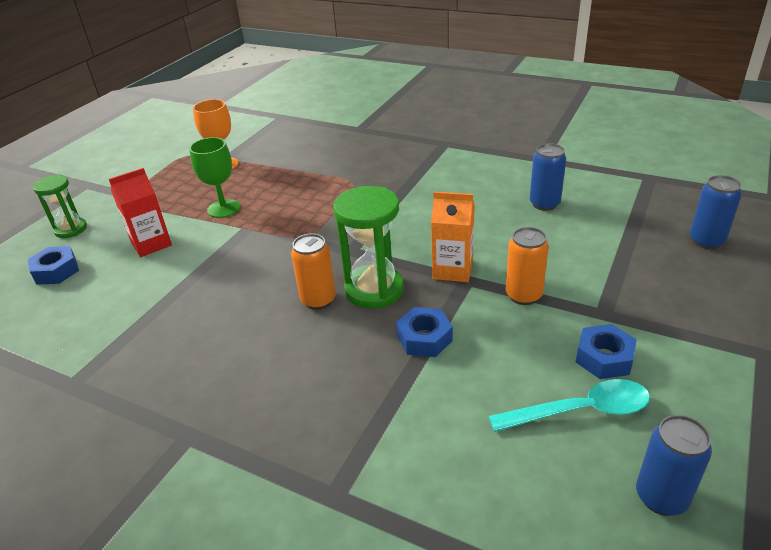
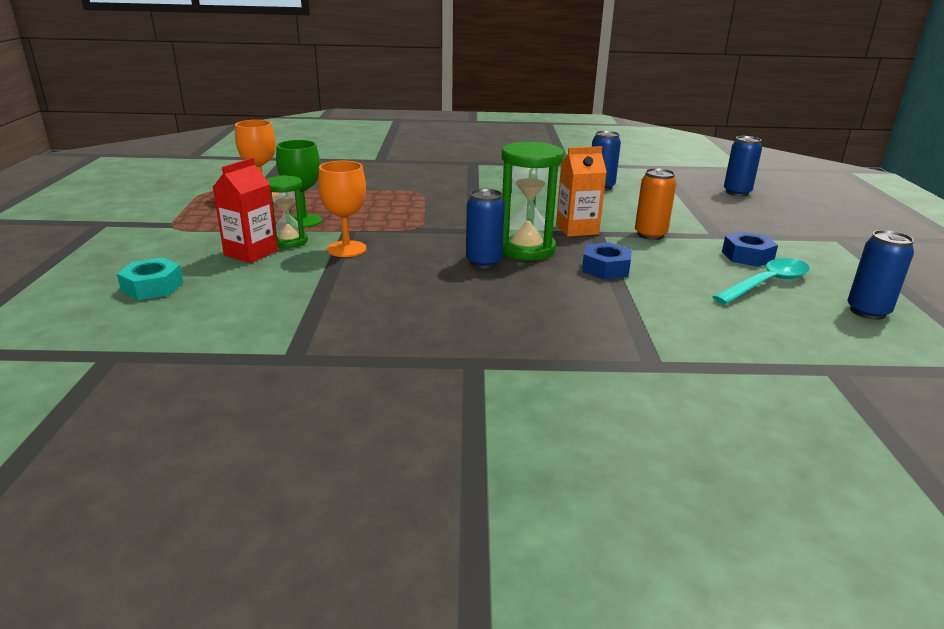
camera: 30 degrees left, 10 degrees down
(56, 271) = (152, 287): blue nut -> turquoise nut
(71, 229) = (127, 256): green hourglass -> green hourglass (289, 241)
(223, 254) = (346, 249): none -> orange goblet
(318, 300) = (483, 262): orange can -> blue can

